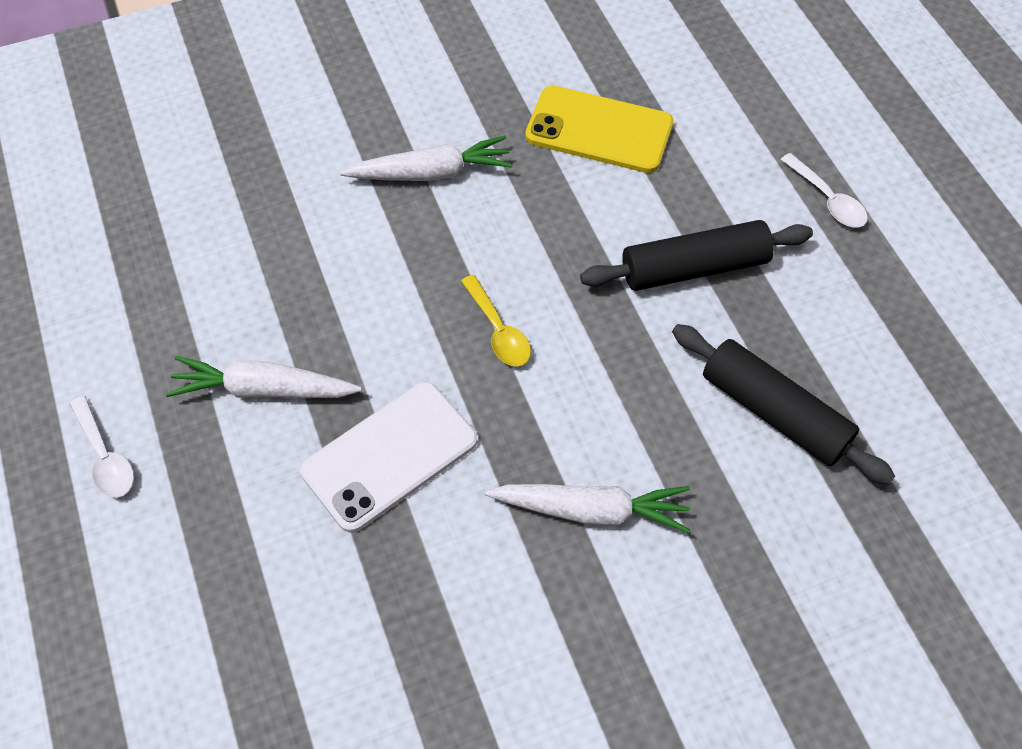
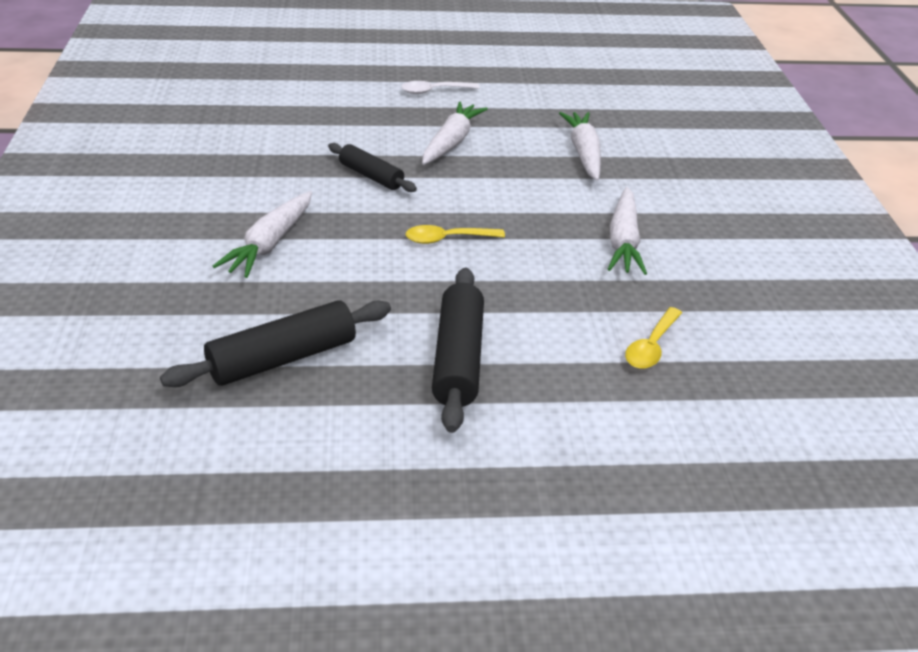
camera: 105 degrees right, 20 degrees down
(244, 239) = (583, 153): none -> white carrot
(389, 456) = (371, 176): white phone -> black rolling pin
(599, 130) = (651, 346): yellow phone -> yellow spoon
(827, 200) = (502, 487): white spoon -> none

